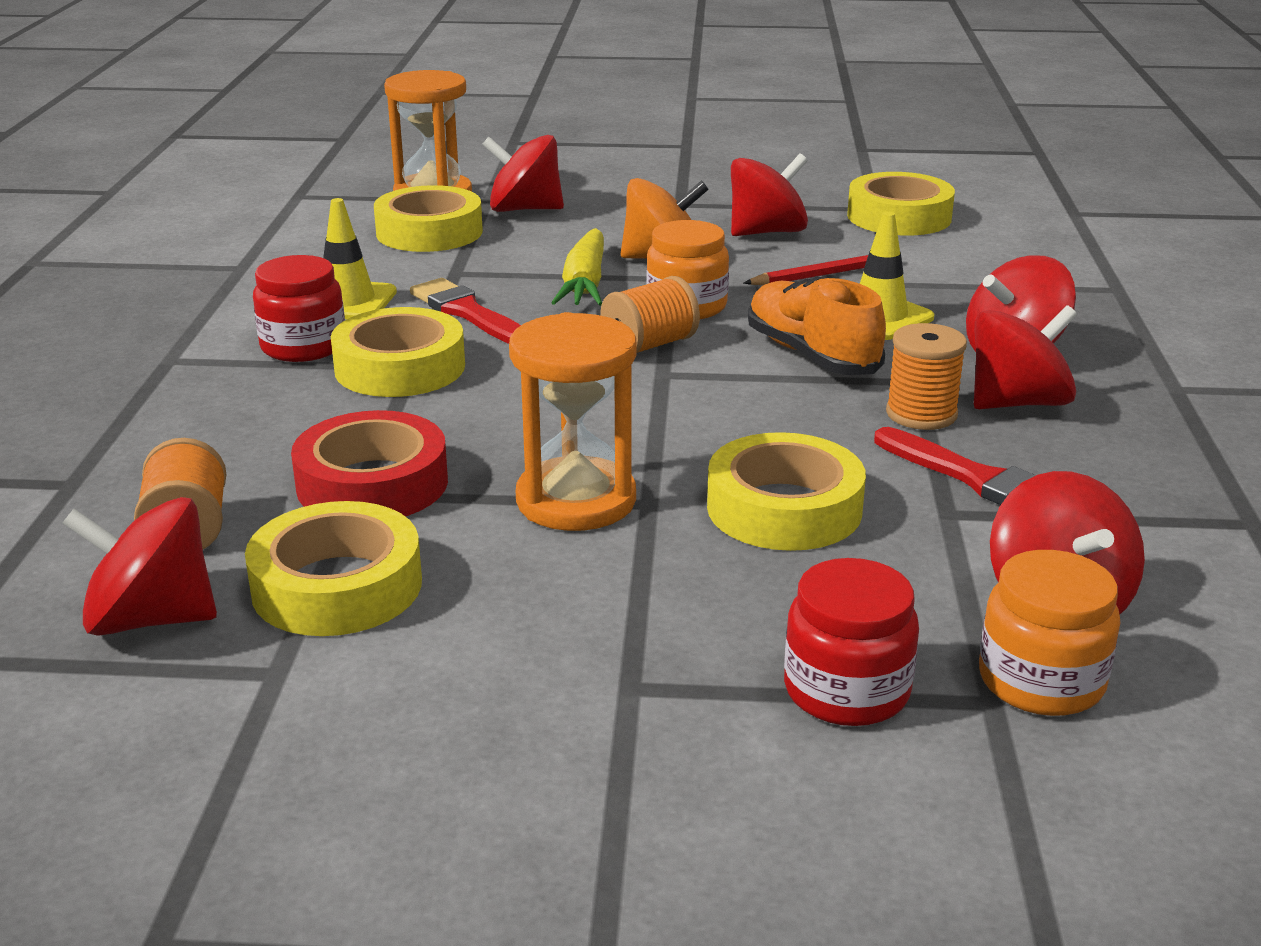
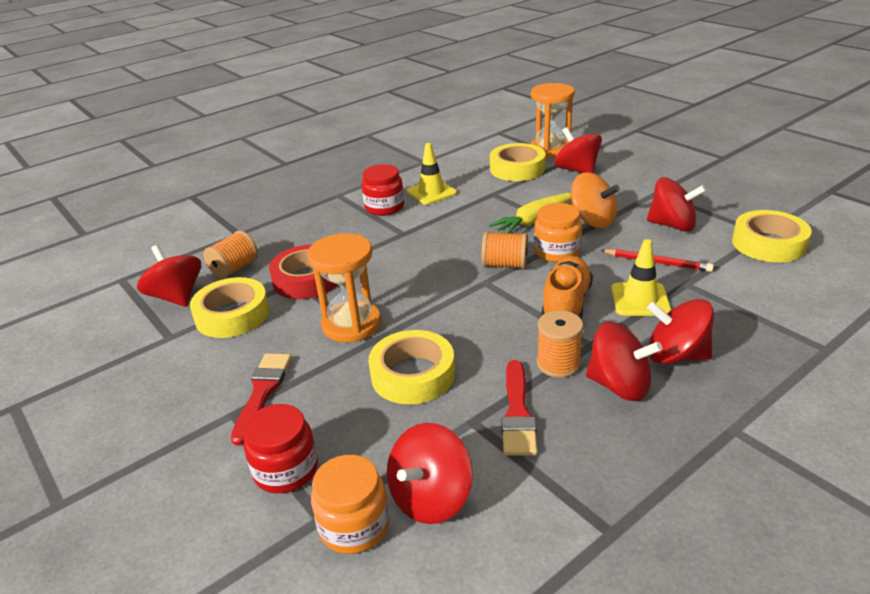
camera: 50 degrees right, 5 degrees up
(400, 367) = (398, 232): yellow tape -> none
(467, 313) = (464, 216): red brush -> red brush (262, 392)

